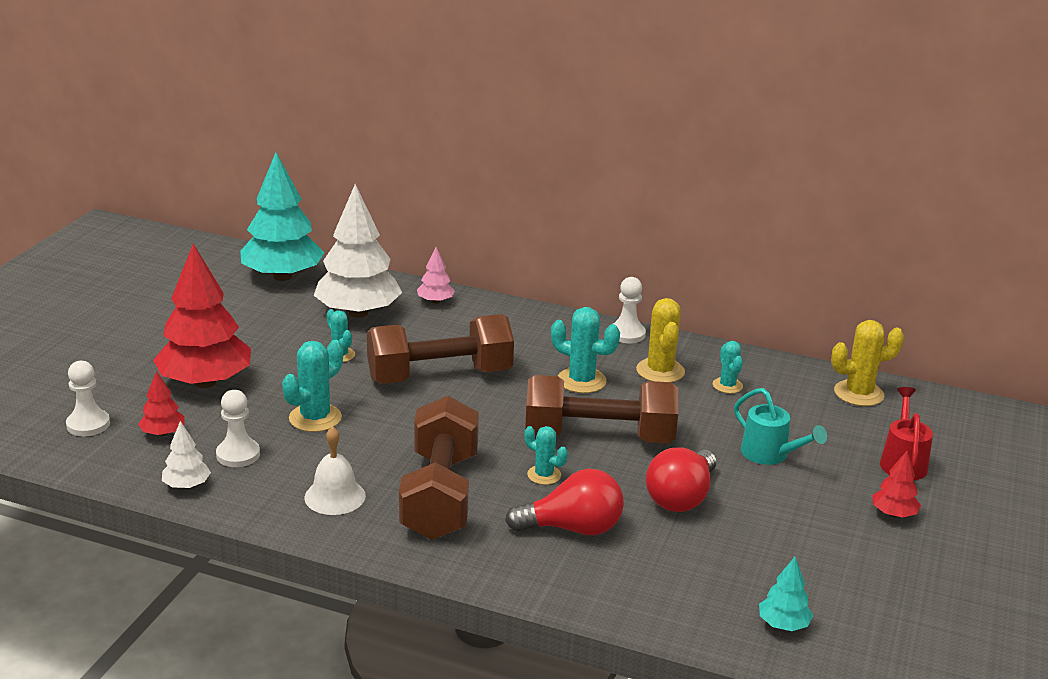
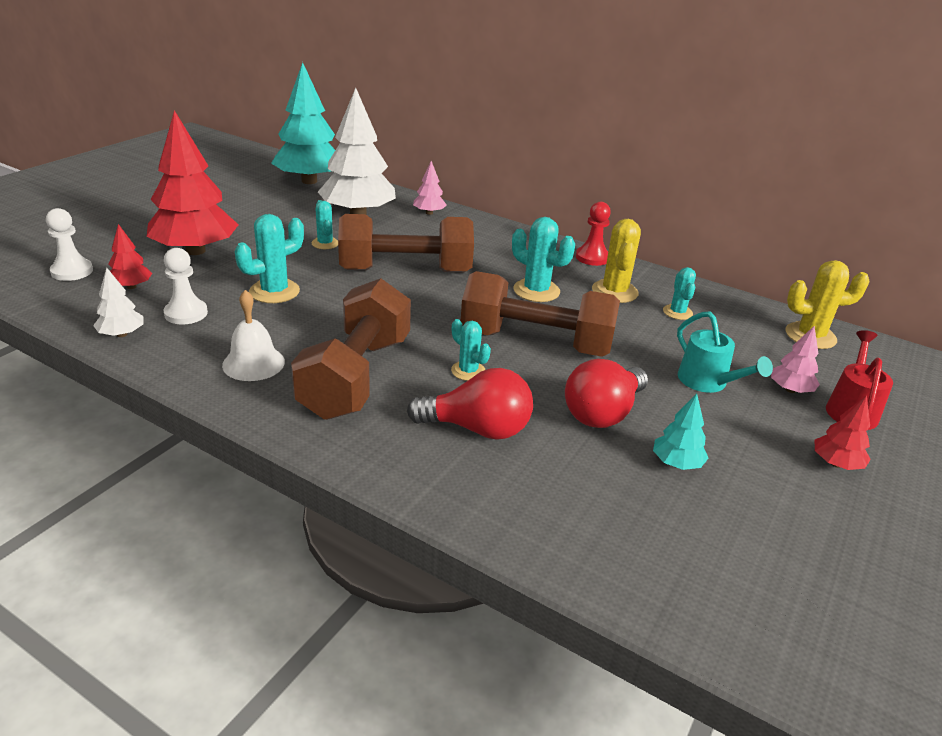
camera: 10 degrees right, 5 degrees up
(627, 334) = (592, 257): white pawn -> red pawn
(783, 624) = (686, 578): turquoise tree -> turquoise tree (676, 463)
(846, 451) = (790, 390): none -> pink tree

